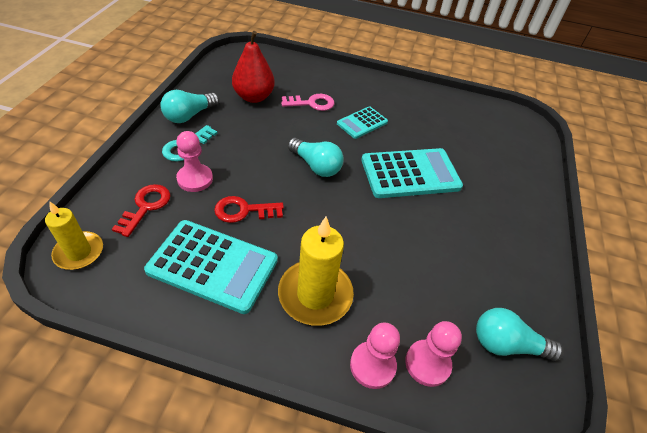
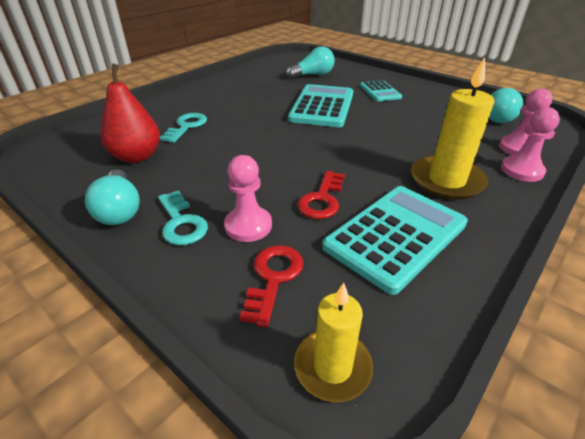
camera: 60 degrees left, 10 degrees down
(146, 206) = (273, 278): red key -> red key turned 60 degrees clockwise
(312, 103) = (186, 126): pink key -> turquoise key
(316, 166) = (282, 145): turquoise light bulb -> turquoise light bulb (313, 75)
(362, 123) = (241, 110): turquoise calculator -> turquoise calculator (380, 91)

